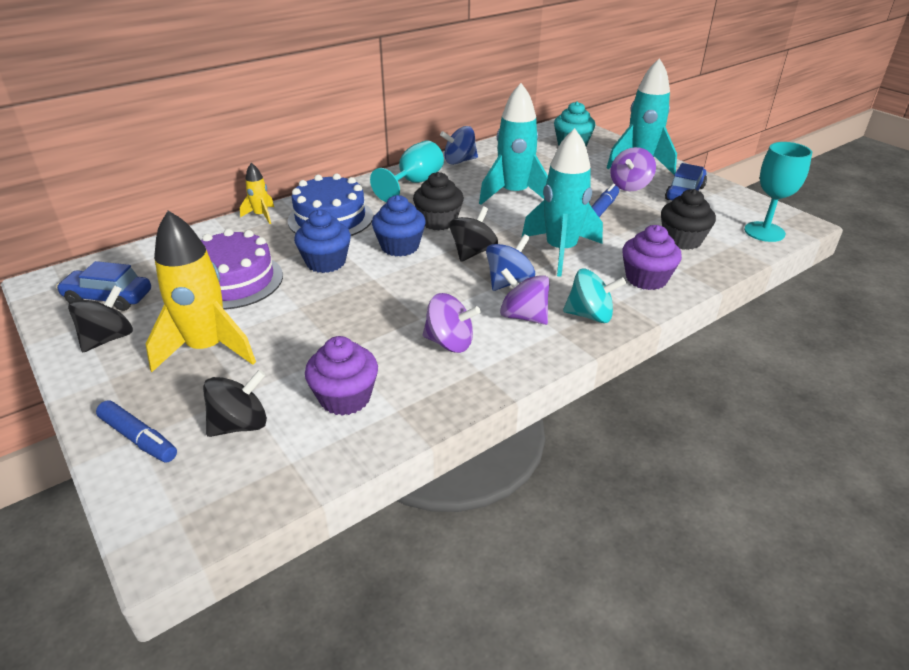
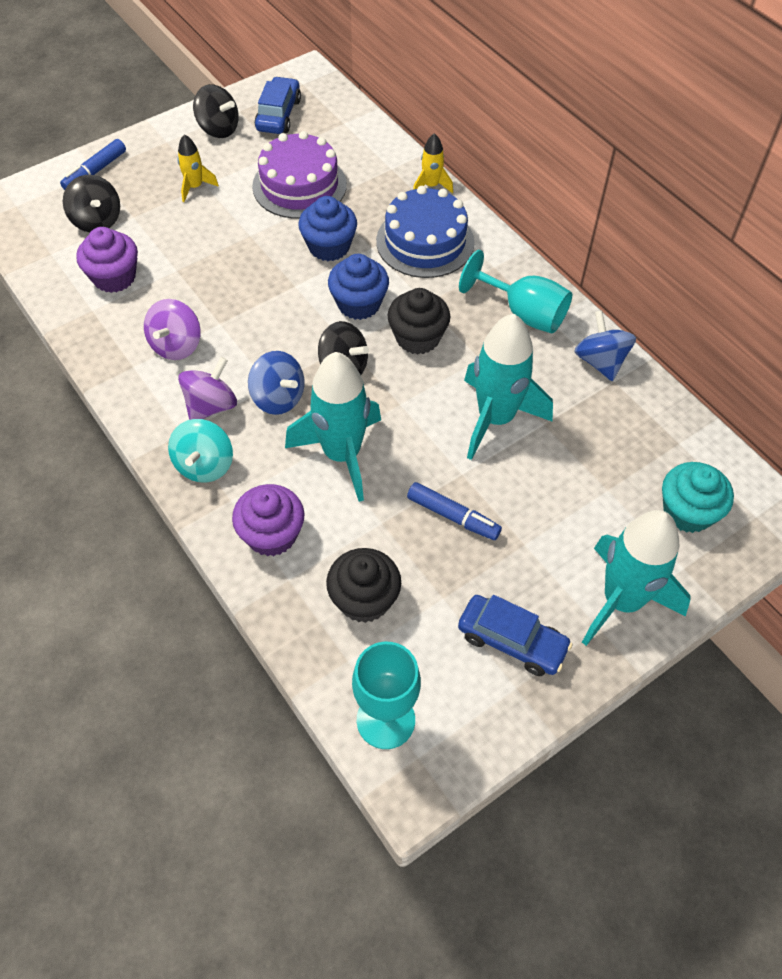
camera: 90 degrees right, 20 degrees up
(207, 349) = (195, 187): yellow rocket -> yellow rocket, size x0.49
(630, 186) = (533, 568): purple spinning top -> none

